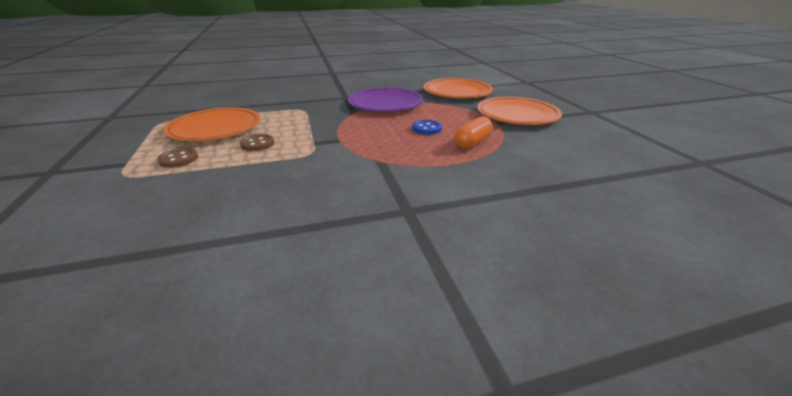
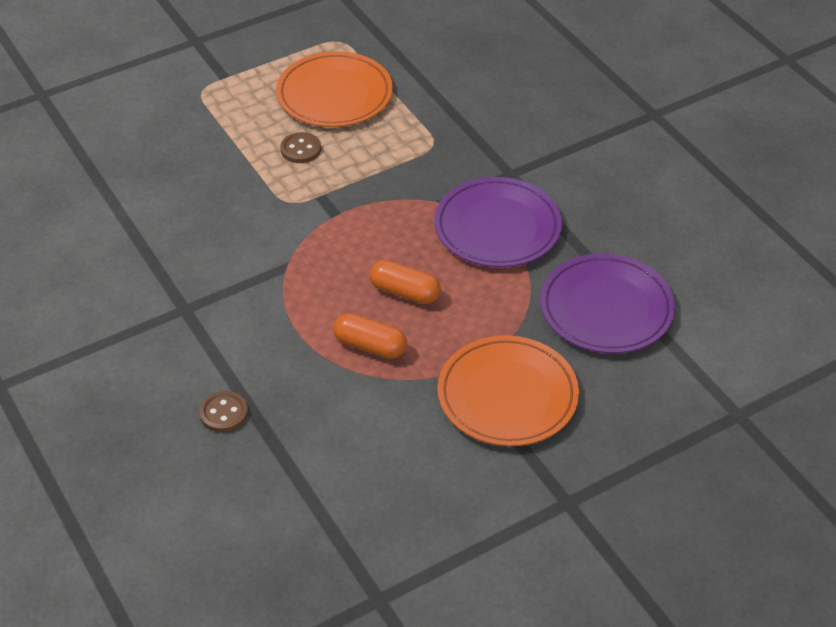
camera: 75 degrees right, 15 degrees up
(179, 159) = (244, 108): brown button -> brown button (224, 413)
(426, 128) = (405, 292): blue button -> orange capsule
(457, 92) = (606, 308): orange plate -> purple plate

